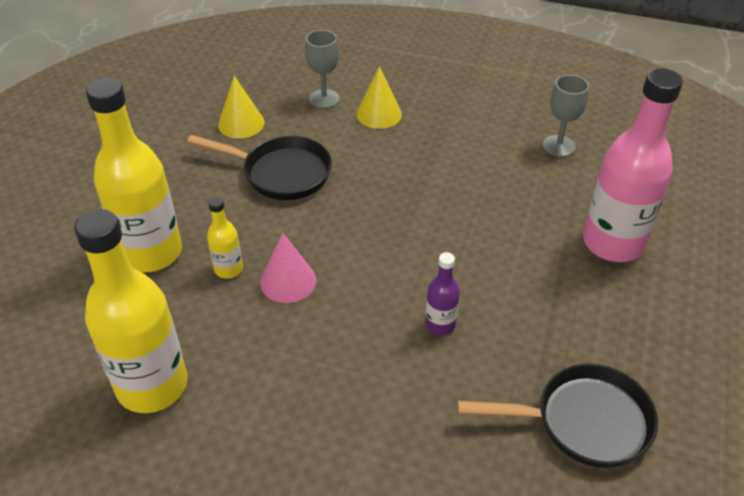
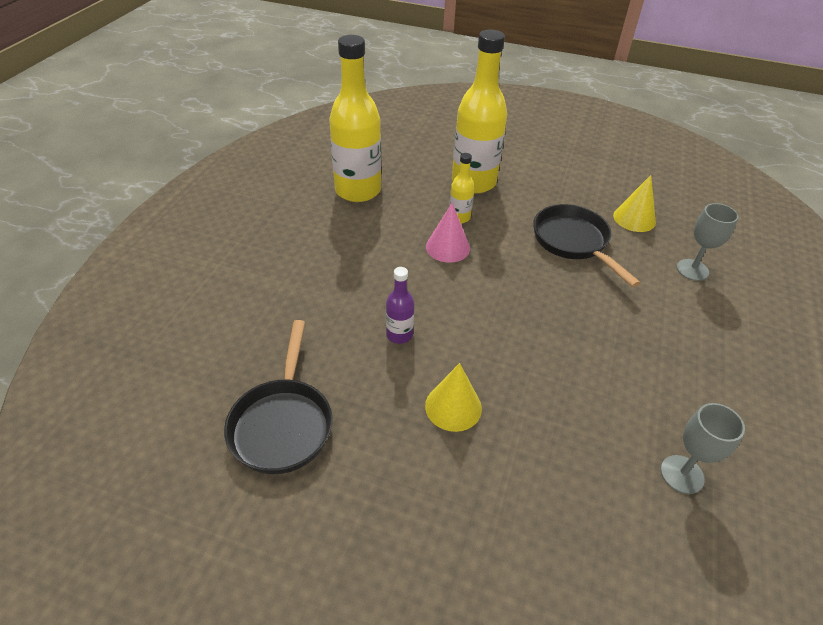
camera: 90 degrees right, 0 degrees up
(280, 173) = (573, 242): black pan -> black pan turned 135 degrees clockwise
(379, 114) = (683, 309): yellow cone -> yellow cone (453, 407)
(613, 243) = (512, 500): pink bottle -> none

